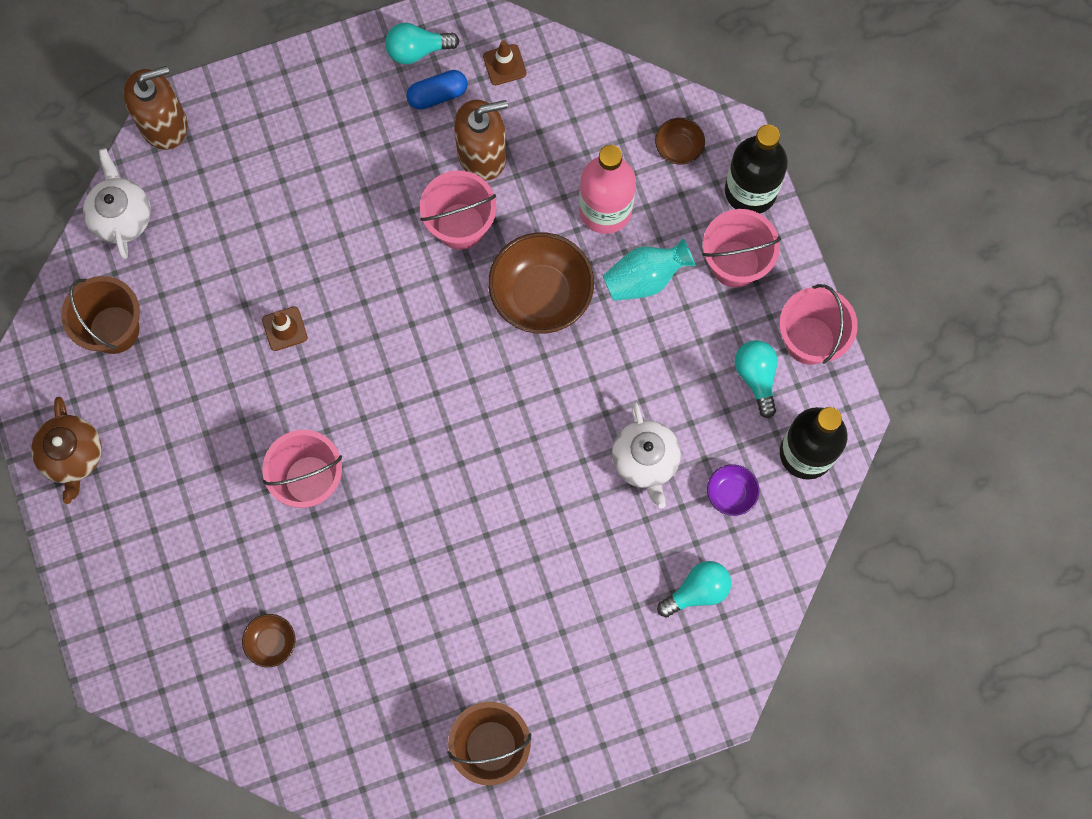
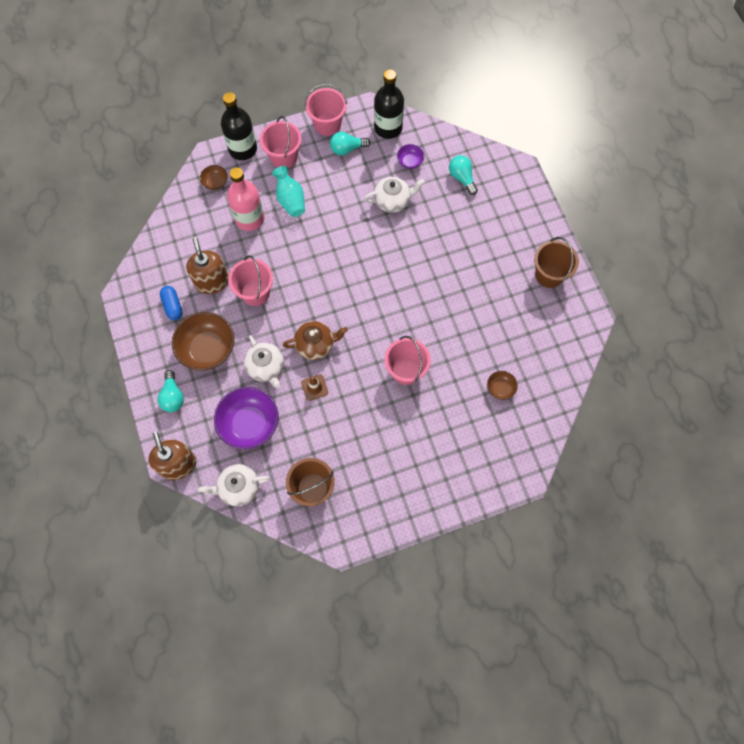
camera: 90 degrees left, 5 degrees down
(72, 456) = (393, 509): brown teapot -> brown teapot (315, 344)
(226, 228) = (249, 424): none -> purple bowl
(323, 249) = (266, 367): none -> white teapot
(417, 50) = (143, 317): turquoise light bulb -> turquoise light bulb (173, 396)
(504, 65) = (157, 270): brown traffic cone -> none
(541, 294) = (298, 251): brown bowl -> brown bowl (207, 349)

